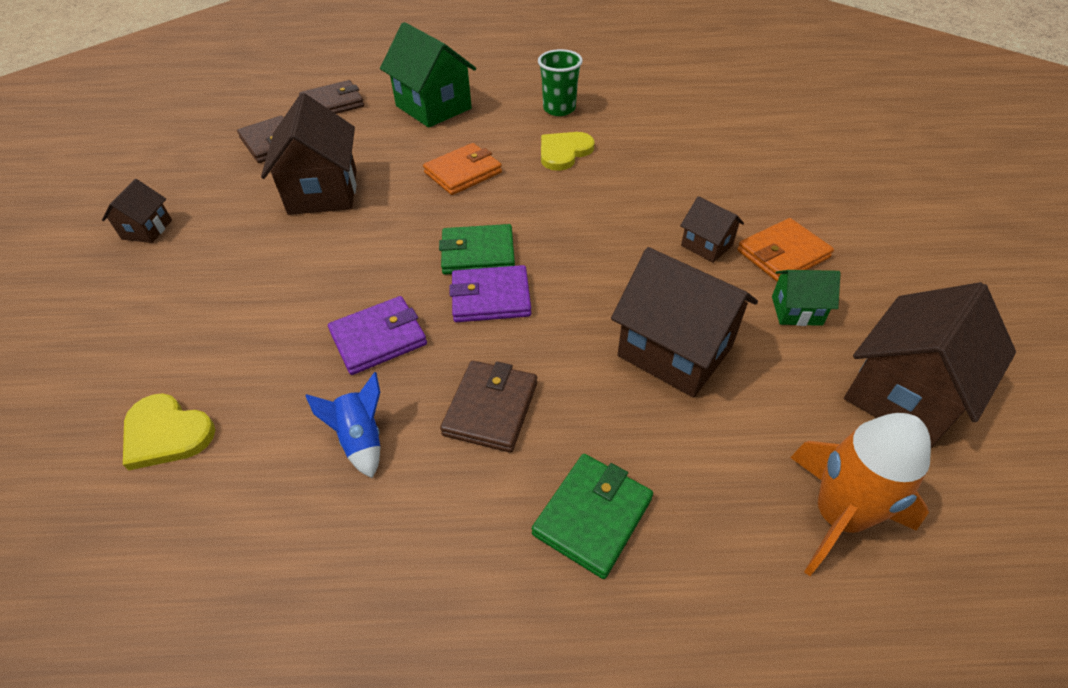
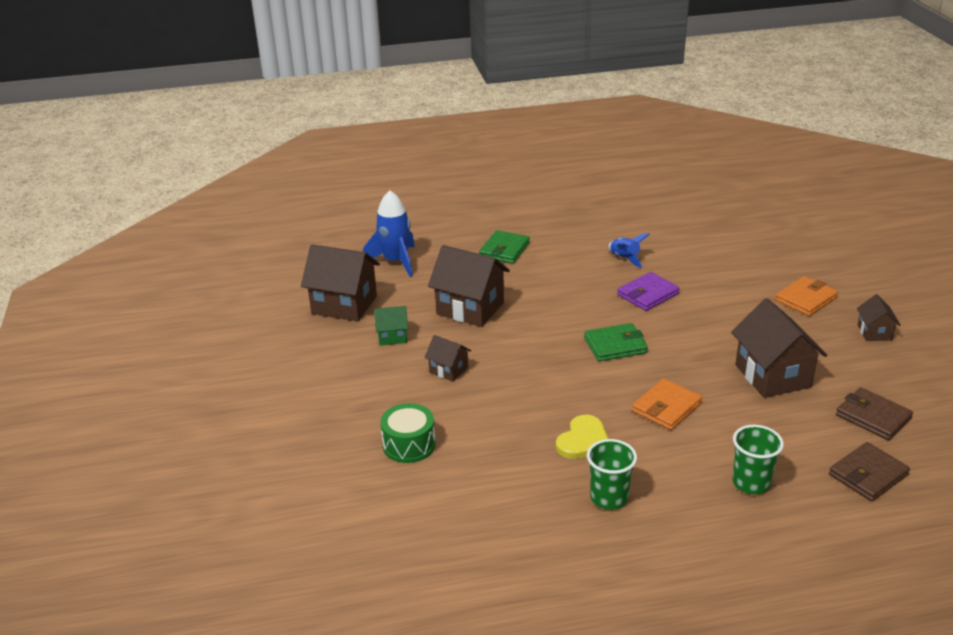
camera: 170 degrees right, 15 degrees down
(166, 433) = (723, 249): yellow heart -> none
(433, 107) = (751, 483): green house -> green cup
(491, 297) = (592, 321): purple wallet -> none
(491, 408) = (566, 275): brown wallet -> none
(745, 166) = (409, 445): none -> green drum
(782, 254) = (393, 370): orange wallet -> orange wallet (806, 299)
(837, 517) = (395, 262): orange rocket -> blue rocket
(904, 394) = (344, 305): brown house -> brown house turned 75 degrees clockwise

